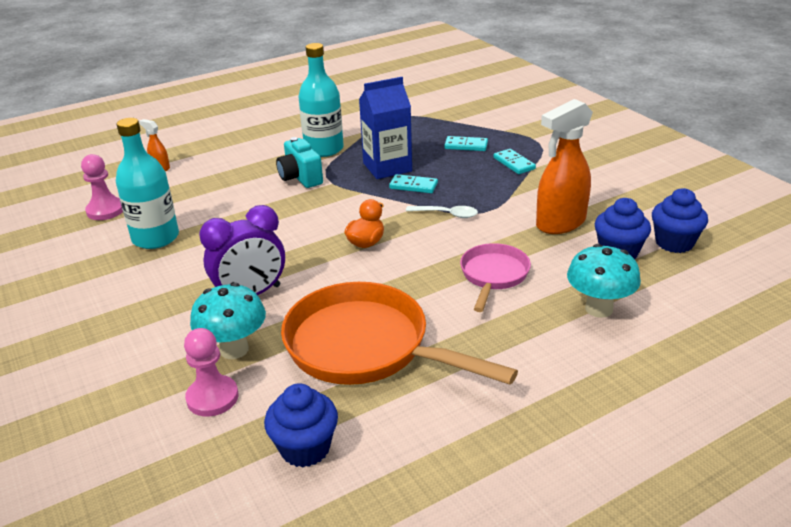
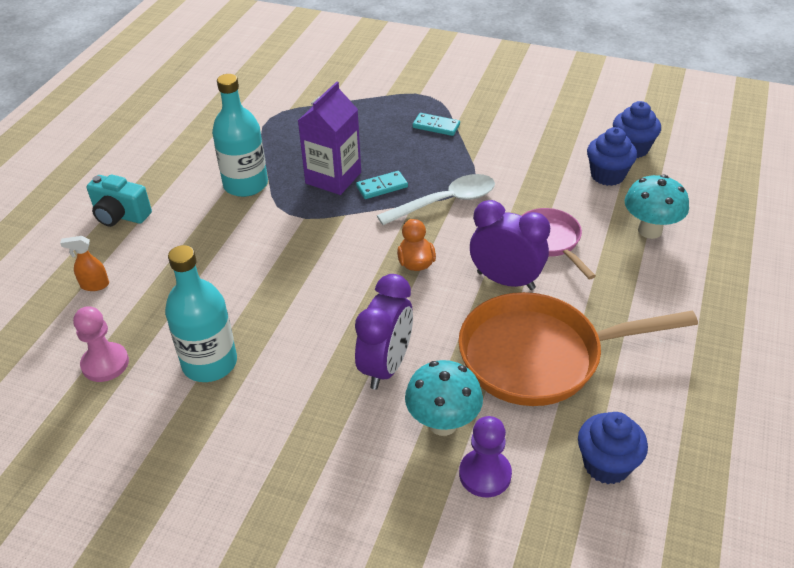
camera: 40 degrees left, 10 degrees up
(212, 397) = (485, 474): pink pawn -> purple pawn
(300, 178) = (265, 226): turquoise camera -> turquoise camera (120, 216)
(387, 167) = (333, 178): blue carton -> purple carton
(416, 285) = (505, 280): none -> purple clock
(446, 214) = (445, 202): white spoon -> white spoon, size x1.72
(466, 146) = (374, 125): turquoise domino -> none
(560, 223) = (539, 169): orange spray bottle -> none

